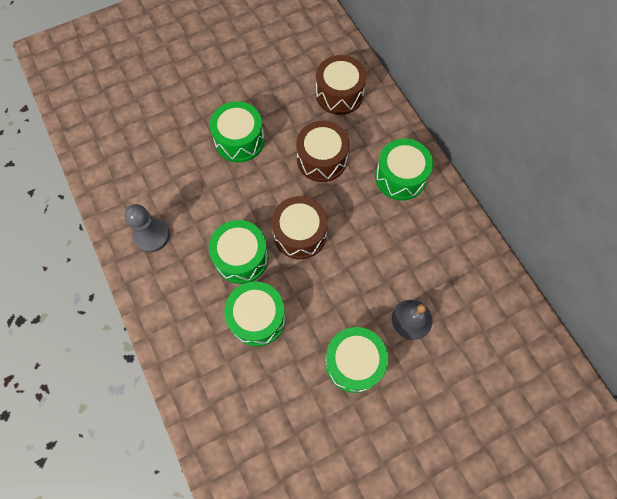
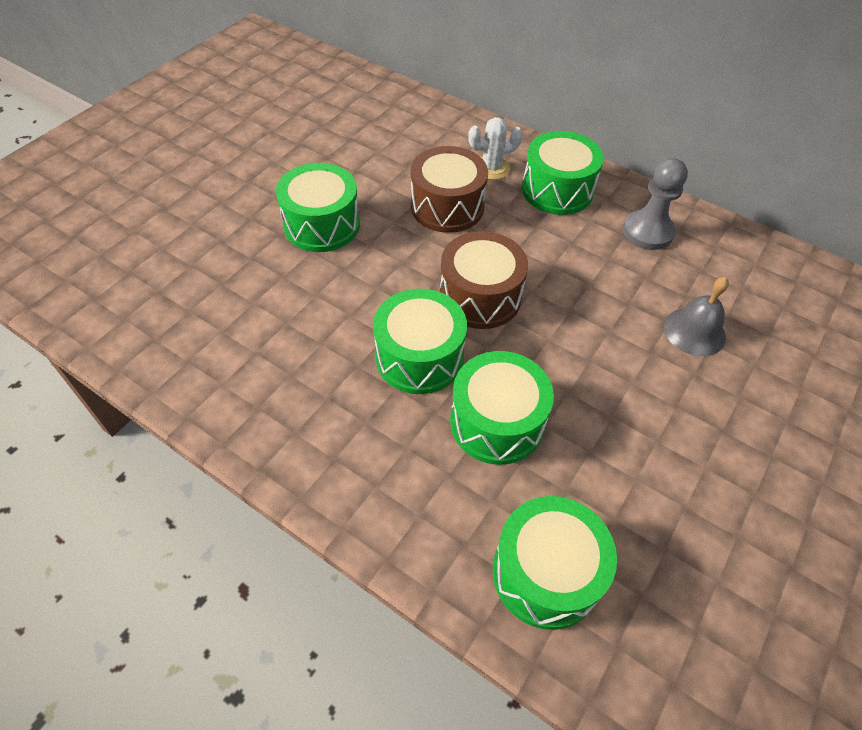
camera: 30 degrees left, 15 degrees down
(151, 235) = (263, 386): grey pawn -> grey pawn (648, 232)
(339, 94) = (419, 136): brown drum -> none
(354, 362) = (667, 415): green drum -> green drum (546, 573)
(369, 141) = (491, 168): none -> white cactus

